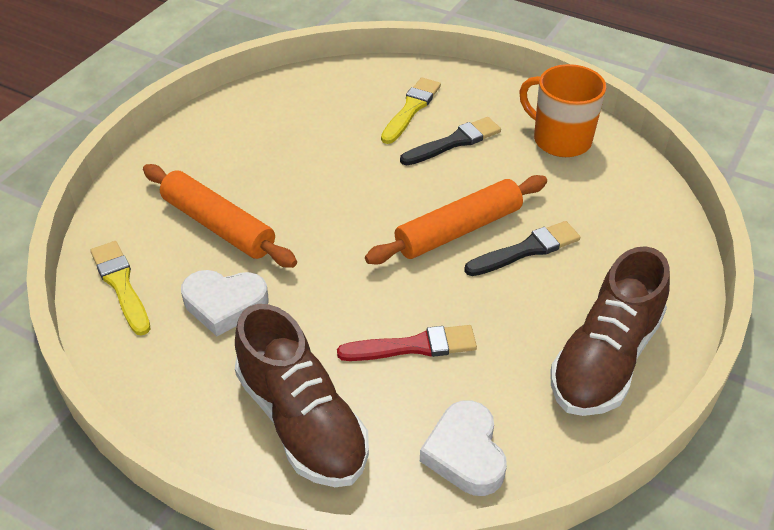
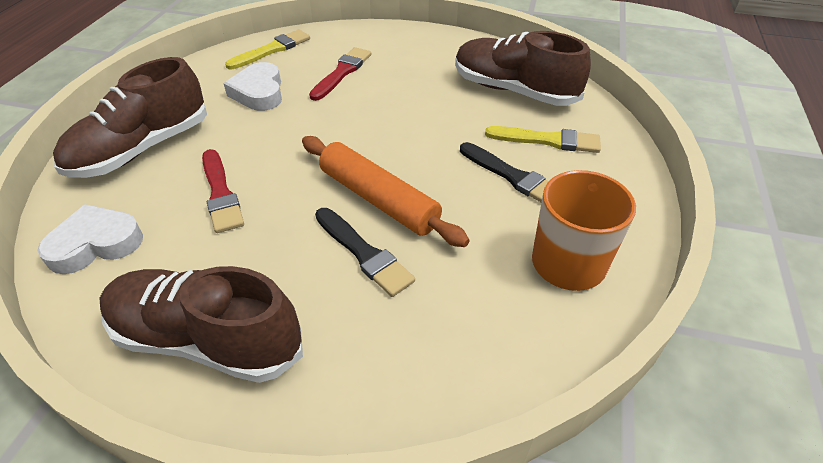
camera: 75 degrees right, 0 degrees up
(218, 225) = (342, 72): orange rolling pin -> red brush
(322, 108) = (513, 91): none -> brown shoe

